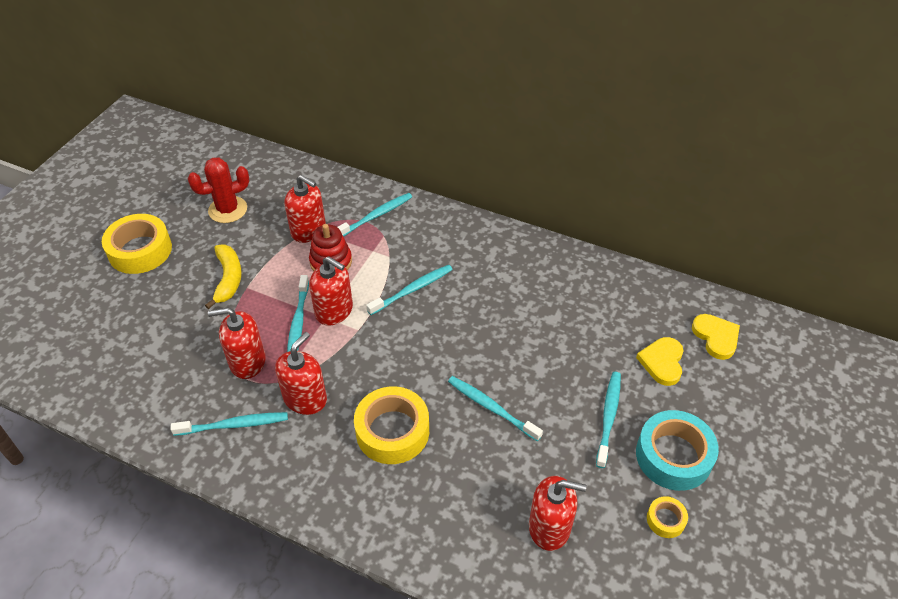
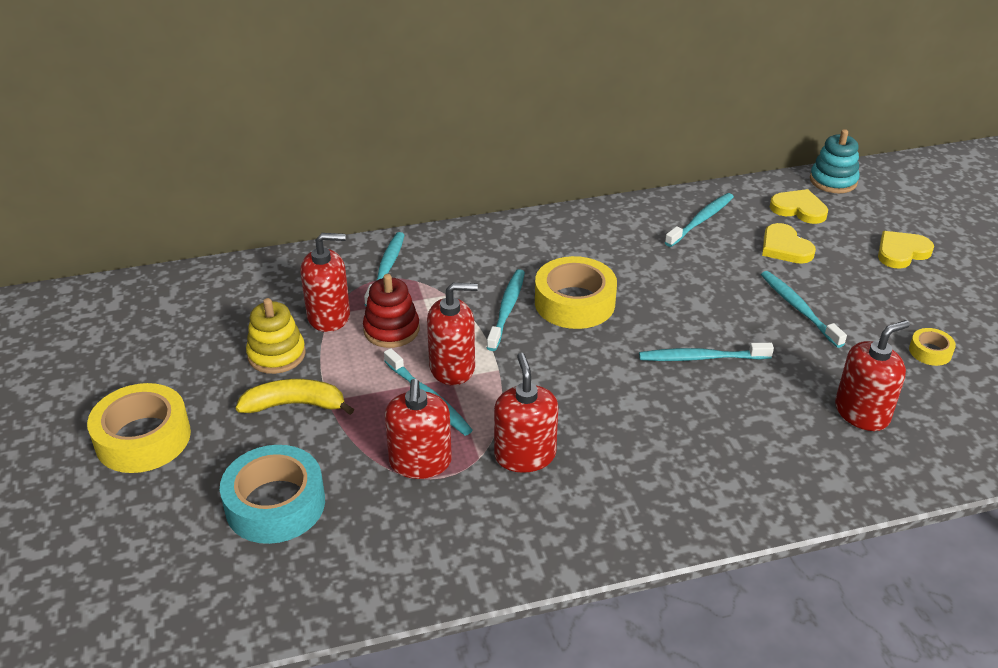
camera: 40 degrees left, 10 degrees down
(228, 210) = (205, 345): red cactus -> none
(228, 279) = (295, 405): yellow banana -> yellow banana turned 45 degrees counterclockwise
(234, 425) = (483, 523): turquoise toothbrush -> turquoise toothbrush (701, 220)
(247, 361) = (420, 462): red soap dispenser -> red soap dispenser turned 45 degrees counterclockwise
(254, 239) = (276, 355): none -> yellow stacking toy
(392, 431) = (643, 428): yellow tape -> yellow tape (574, 302)
(673, 456) = (878, 306): turquoise tape -> turquoise tape (275, 504)
(755, 425) = (901, 252): none -> yellow heart
(778, 329) = (833, 181): none -> turquoise stacking toy

